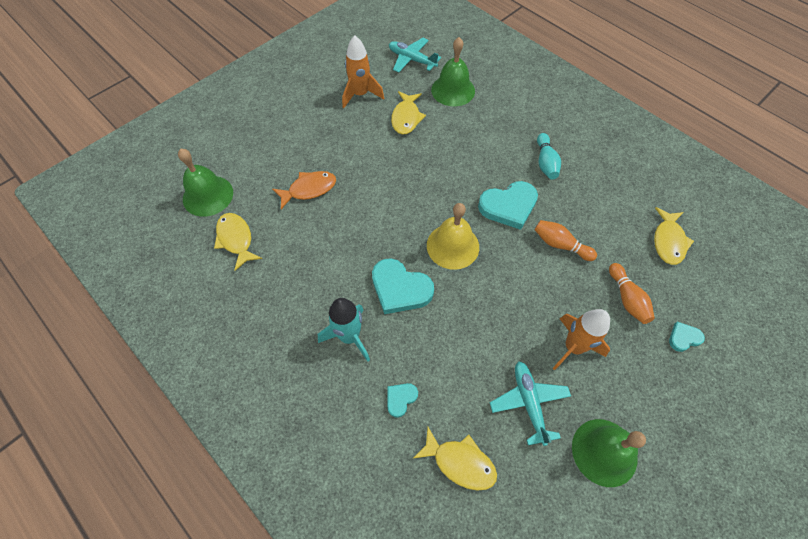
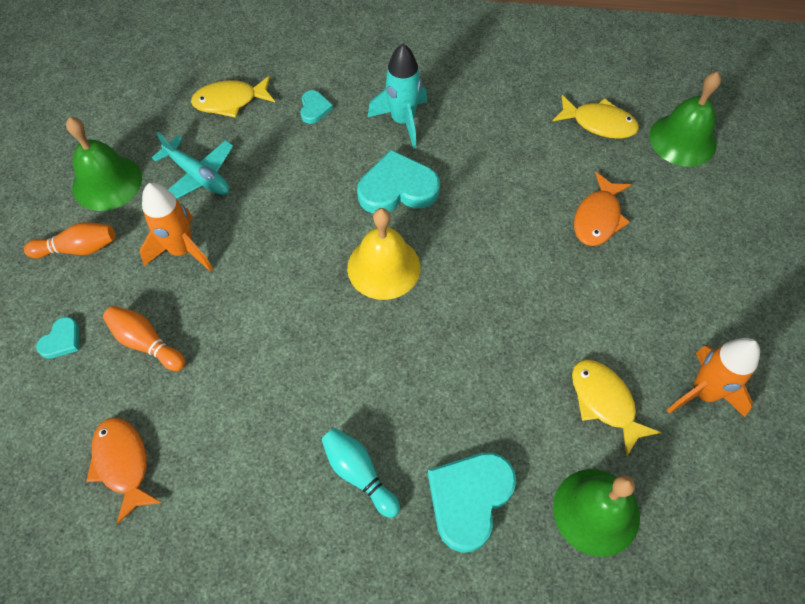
camera: 140 degrees right, 0 degrees up
(411, 60) = (716, 526): turquoise plane -> none
(508, 206) = (359, 364): turquoise heart -> turquoise heart (469, 499)
(560, 245) = (261, 357): orange bowling pin -> orange bowling pin (78, 248)
(668, 241) = (123, 464): yellow fish -> orange fish

